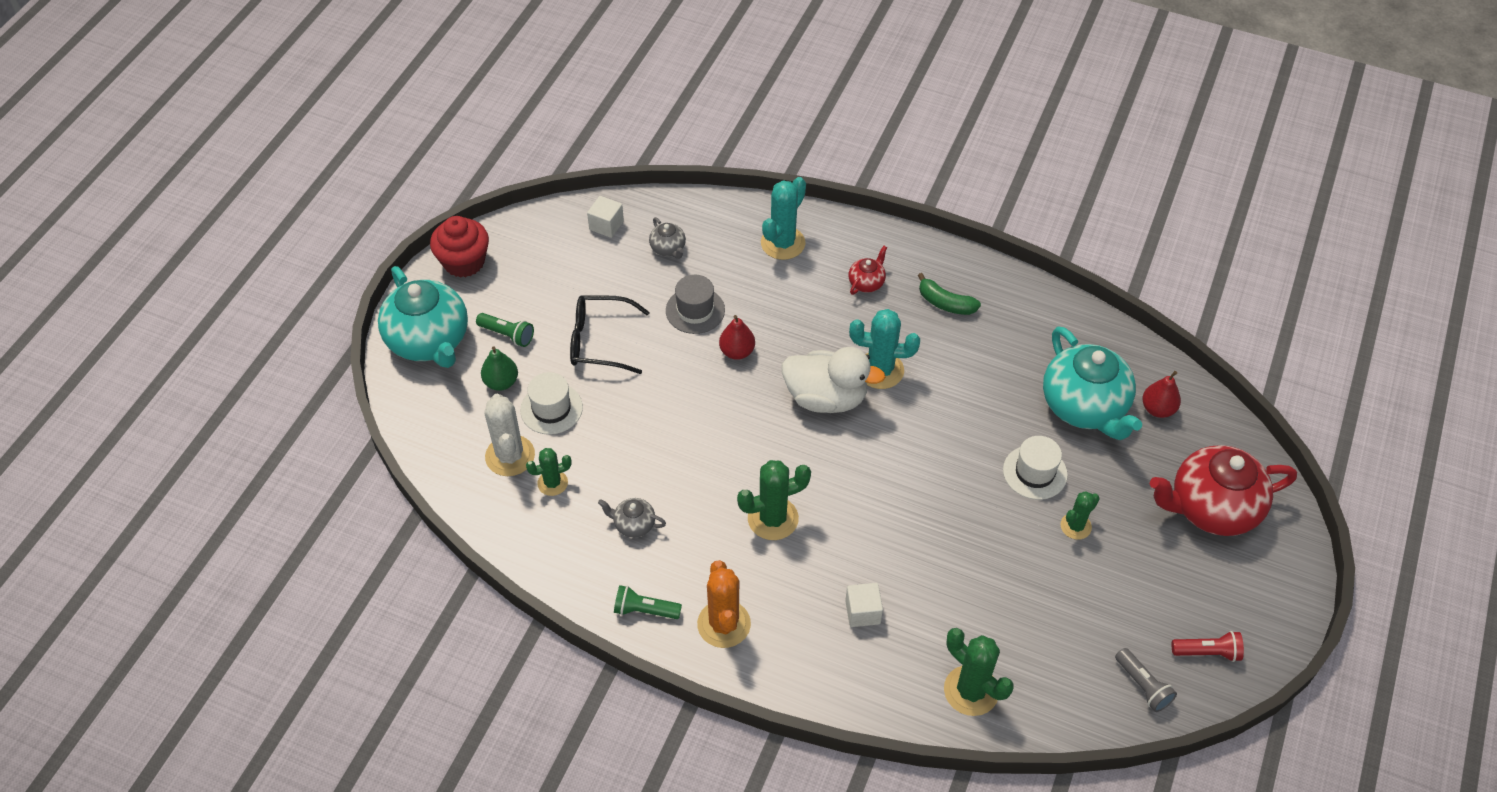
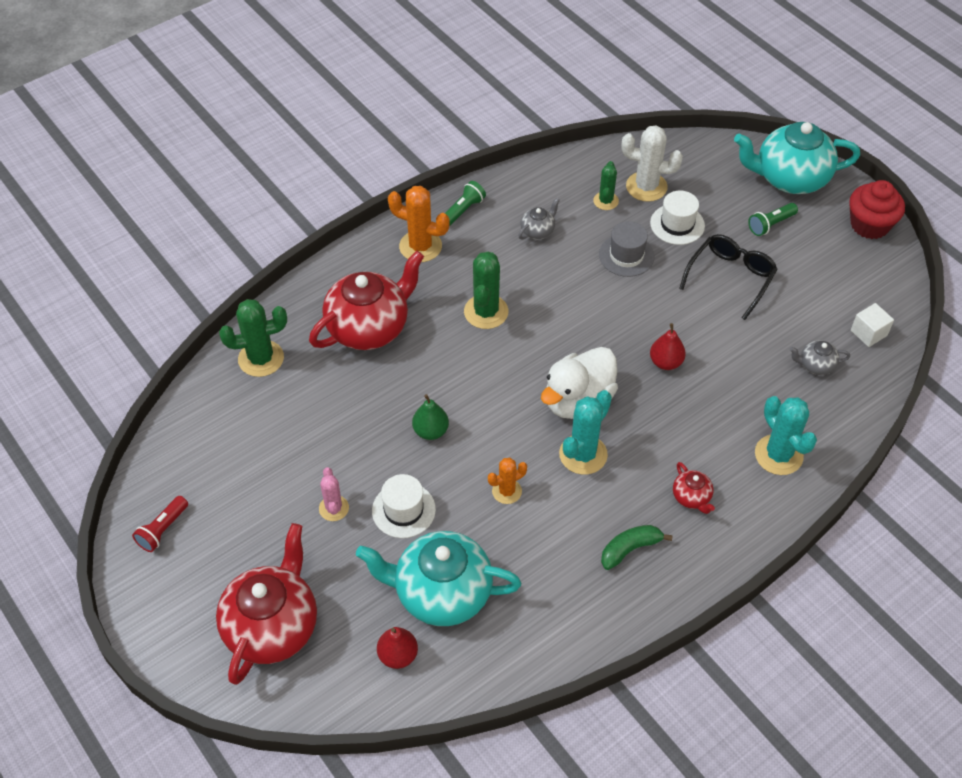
camera: 120 degrees right, 0 degrees up
(501, 382) = (722, 205): green pear -> green pear (431, 431)
(695, 310) = (729, 353): grey hat -> grey hat (626, 255)
(862, 612) = (369, 327): white cube -> red teapot
(958, 407) = (507, 491): none -> orange cactus
(1075, 526) = (334, 508): green cactus -> pink cactus
(1142, 685) = (176, 467): grey flashlight -> none

